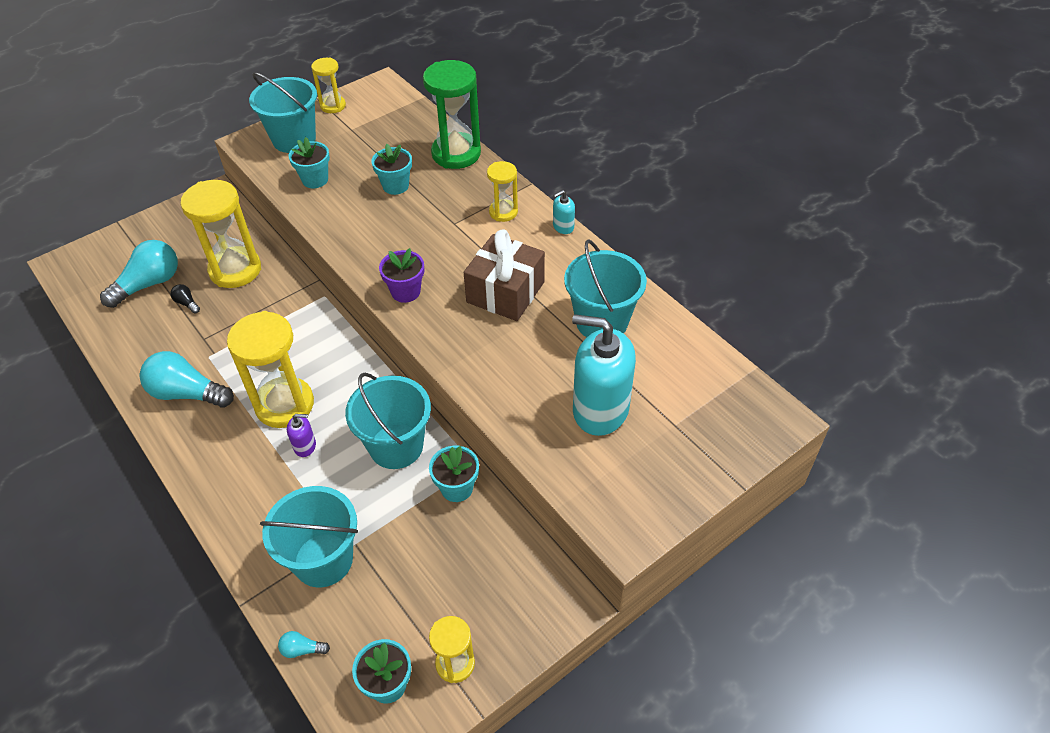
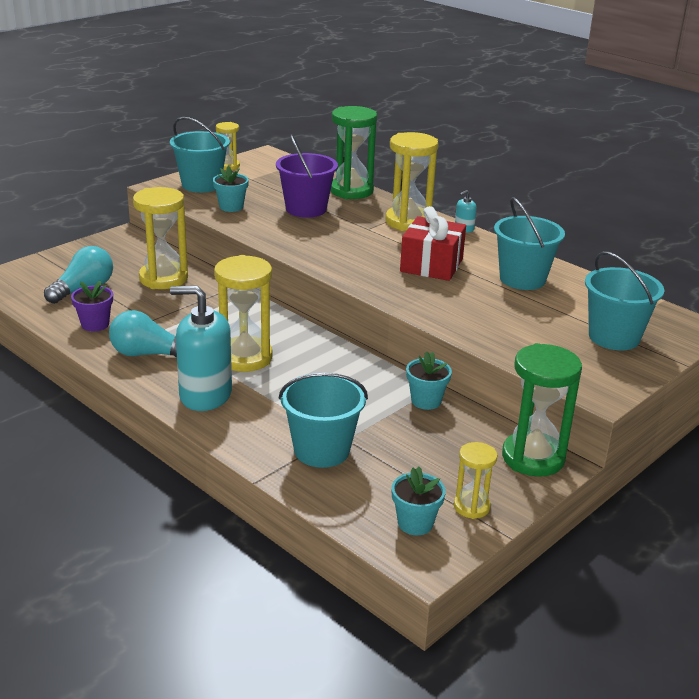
camera: 10 degrees left, 20 degrees down
(187, 303) = (125, 300): black light bulb -> none
(302, 649) = (325, 506): turquoise light bulb -> none
(305, 446) = (274, 382): purple soap dispenser -> none
(395, 186) = (306, 209): turquoise flower pot -> purple bucket
(396, 446) = (359, 378): turquoise bucket -> turquoise bucket (614, 337)
(405, 292) = (343, 267): purple flower pot -> purple flower pot (95, 324)
(503, 212) = (408, 222): yellow hourglass -> yellow hourglass, size x1.83
(505, 292) = (431, 265): brown gift -> red gift
(545, 590) = (533, 458): none -> green hourglass
(600, 409) = (545, 327): turquoise soap dispenser -> turquoise soap dispenser (205, 395)

